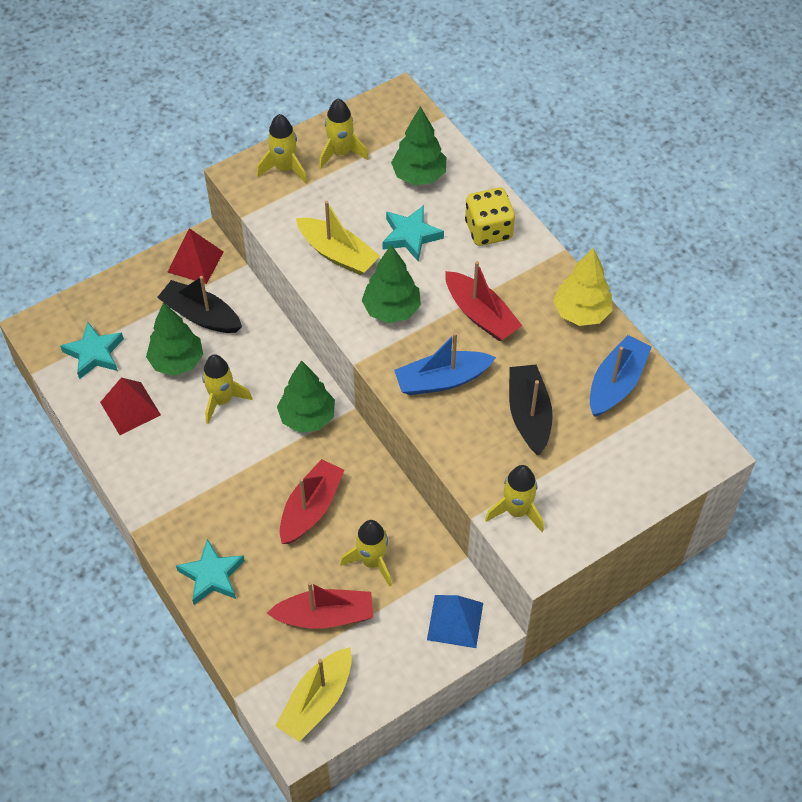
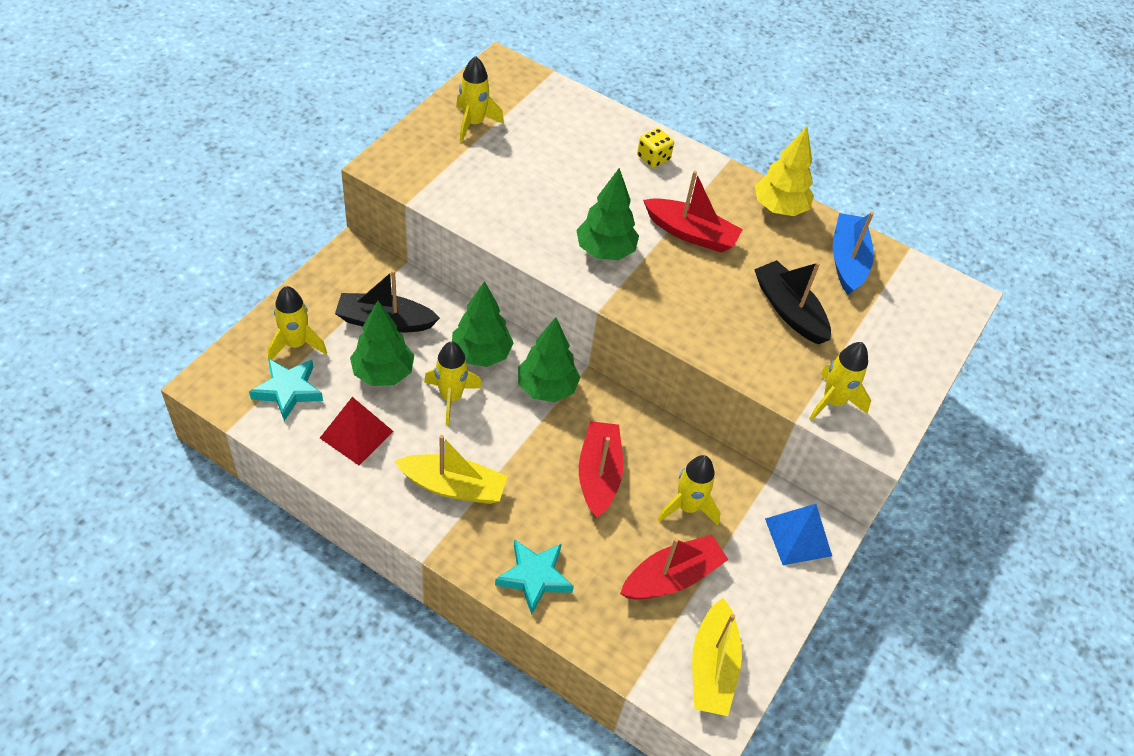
camera: 30 degrees left, 5 degrees down
(195, 261) = (352, 272): red pyramid -> none
(284, 168) = (425, 149): yellow rocket -> yellow rocket (296, 344)
(338, 254) = (523, 214): yellow boat -> yellow boat (453, 486)
(411, 236) = (584, 180): turquoise star -> none
(419, 175) = (560, 126): green tree -> green tree (481, 354)
(442, 380) = (691, 302): blue boat -> none
(488, 230) = (653, 158): yellow dice -> yellow dice, size x0.64

